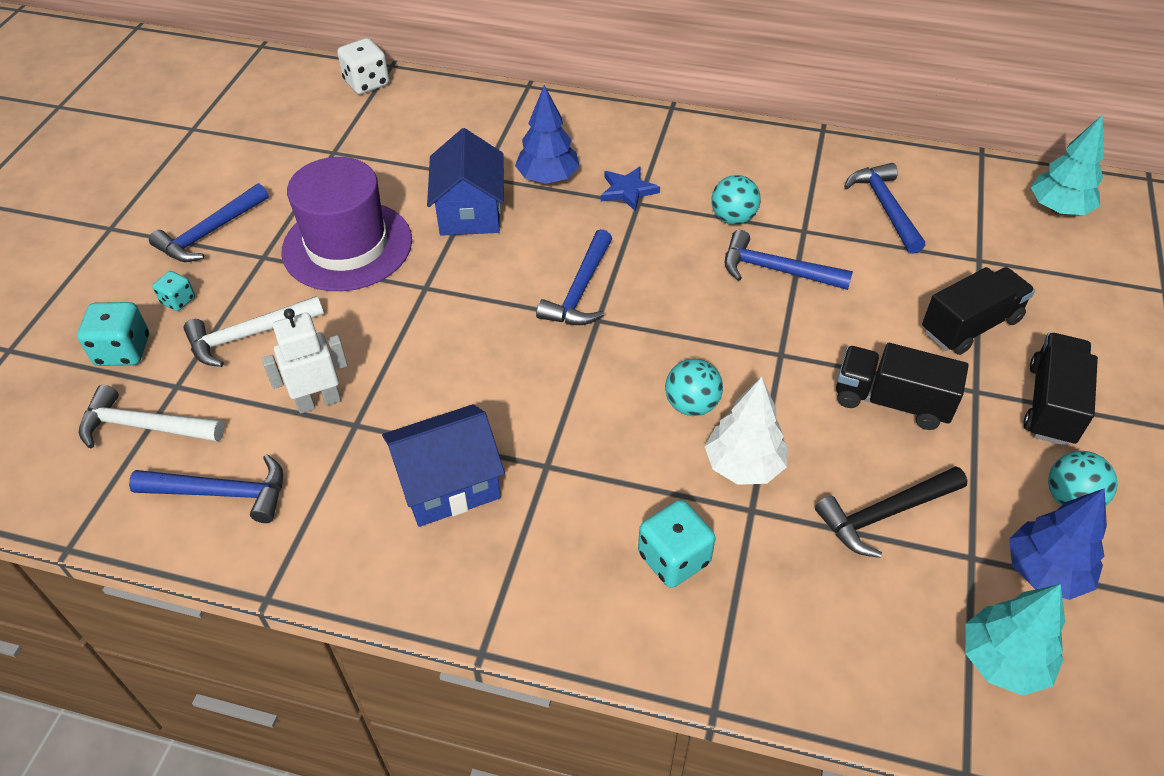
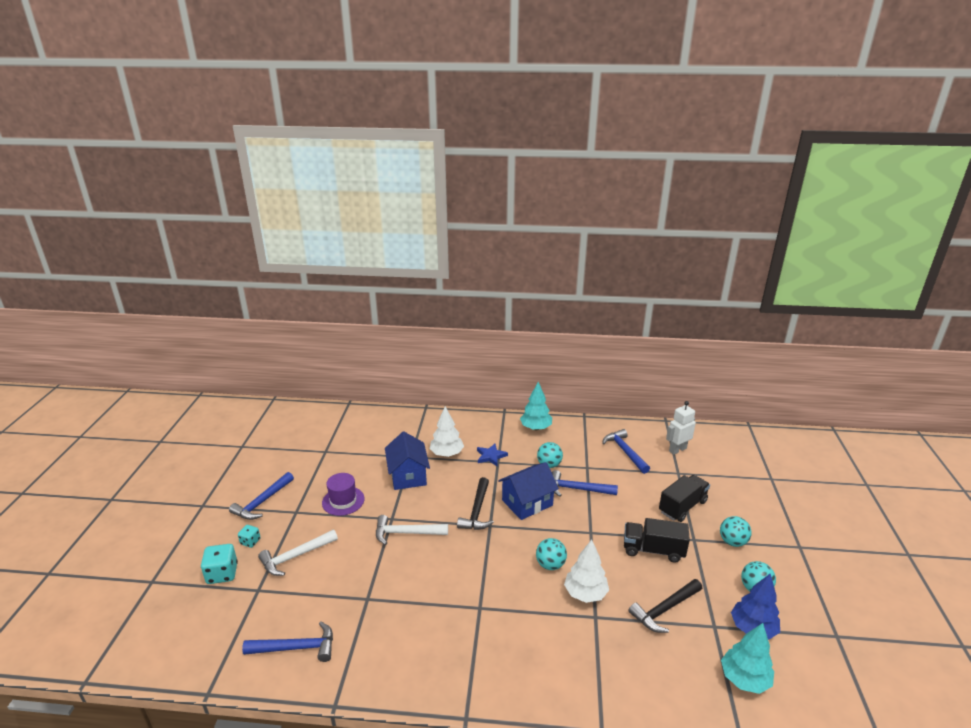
camera: 10 degrees left, 20 degrees down
(145, 426) = (243, 615): white hammer -> white hammer (406, 533)
(318, 401) = (343, 588): white robot -> white robot (677, 449)
(347, 246) = (343, 501): purple hat -> purple hat, size x0.58
(367, 83) = (337, 413): white dice -> none
(448, 484) = (427, 625): blue house -> blue house (527, 502)
(548, 178) = (446, 454): blue tree -> white tree
(580, 290) = (477, 511): blue hammer -> black hammer
(674, 558) = (560, 649): turquoise dice -> none
(1051, 404) = (732, 542): black truck -> turquoise ball
(1058, 209) = (710, 444): turquoise tree -> turquoise tree (536, 428)

